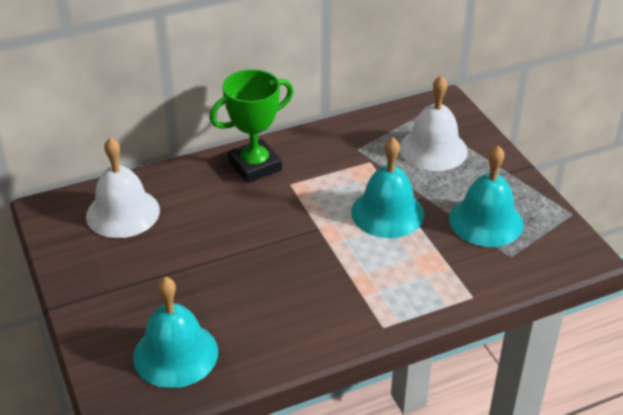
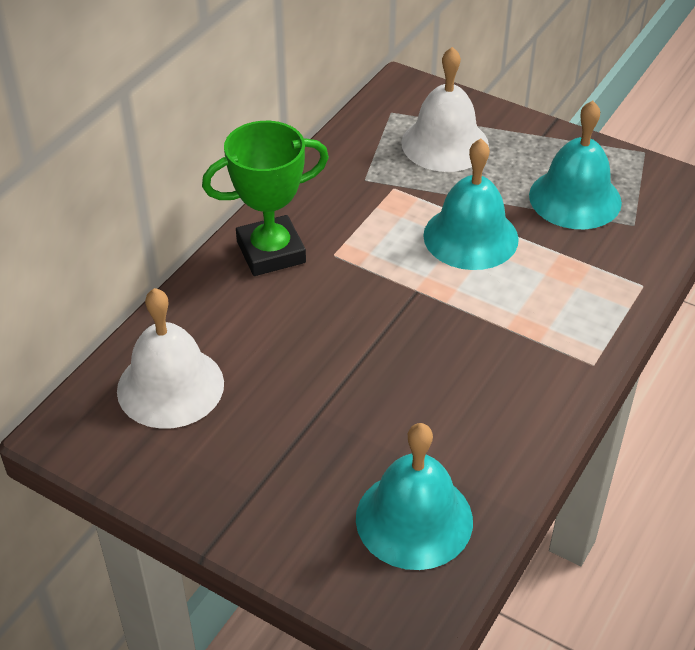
camera: 35 degrees left, 5 degrees up
(255, 166) = (271, 252): green trophy -> green trophy turned 45 degrees clockwise

